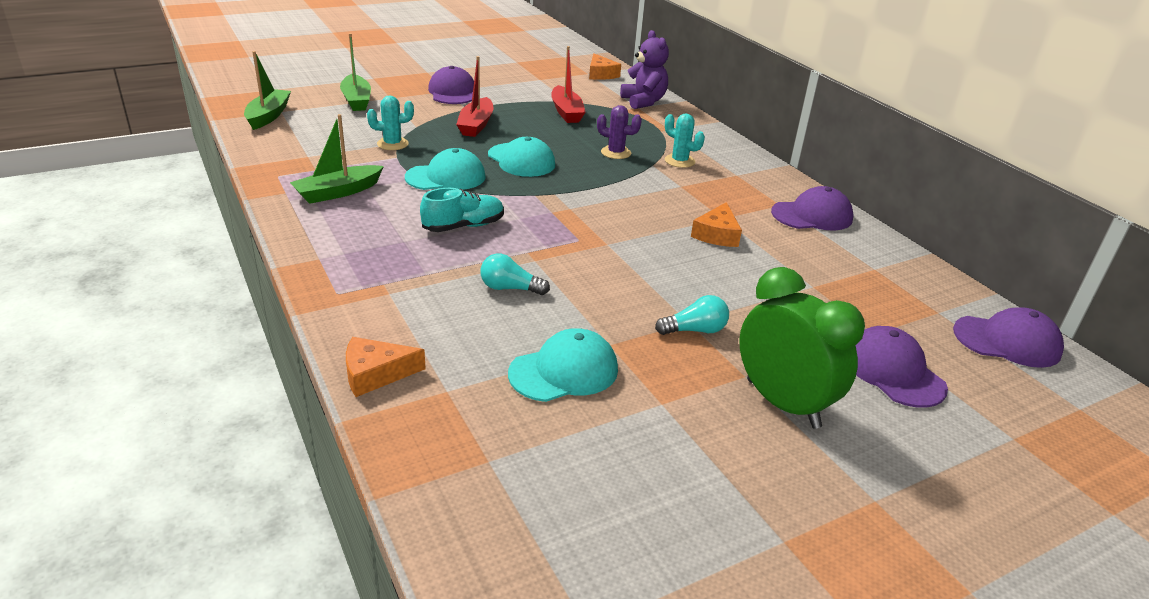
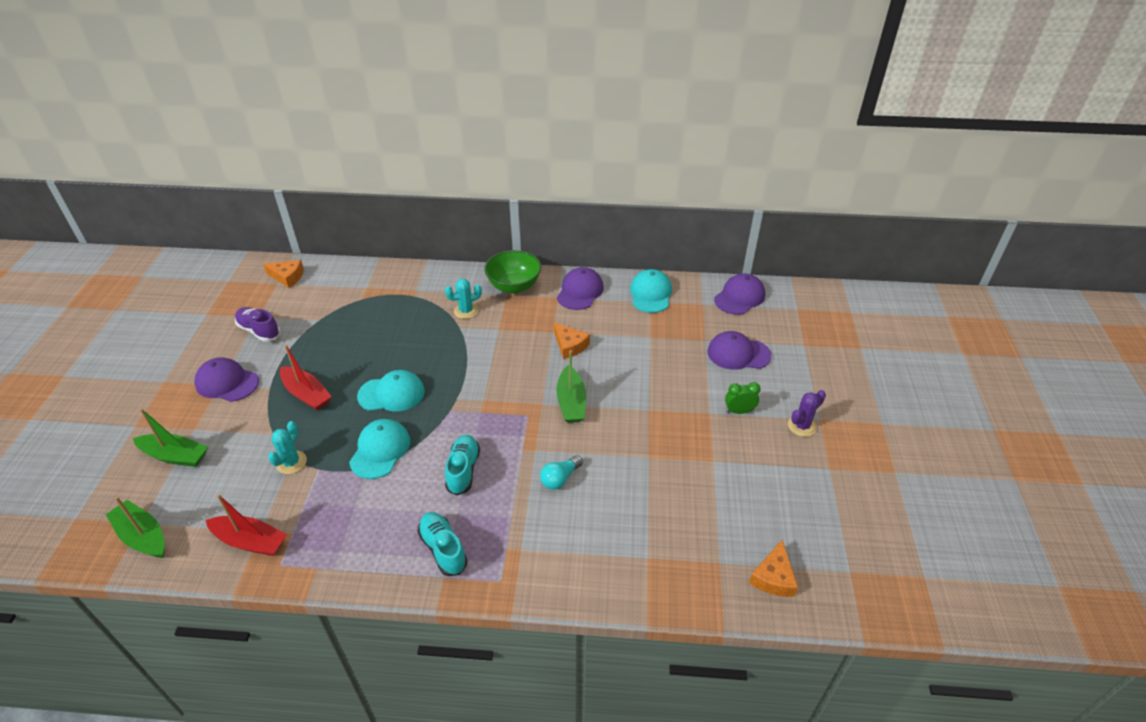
camera: 55 degrees left, 10 degrees up
(338, 192) = (347, 530): green boat -> green boat (571, 402)
(353, 247) = (443, 549): none -> turquoise shoe
(375, 374) = (610, 590): orange cheese -> orange cheese (773, 577)
(524, 84) = (259, 331): none -> purple shoe
(564, 371) = (661, 491): turquoise cap -> turquoise cap (650, 294)
(566, 112) = (335, 330): red boat -> red boat (250, 541)
(616, 153) = (426, 336): purple cactus -> purple cactus (802, 426)
(643, 102) = (360, 280): purple teddy bear -> none
(695, 330) = (659, 411): turquoise light bulb -> none
(755, 175) = (514, 286): none -> green bowl
(782, 403) = (739, 411): green clock -> green clock, size x0.48

